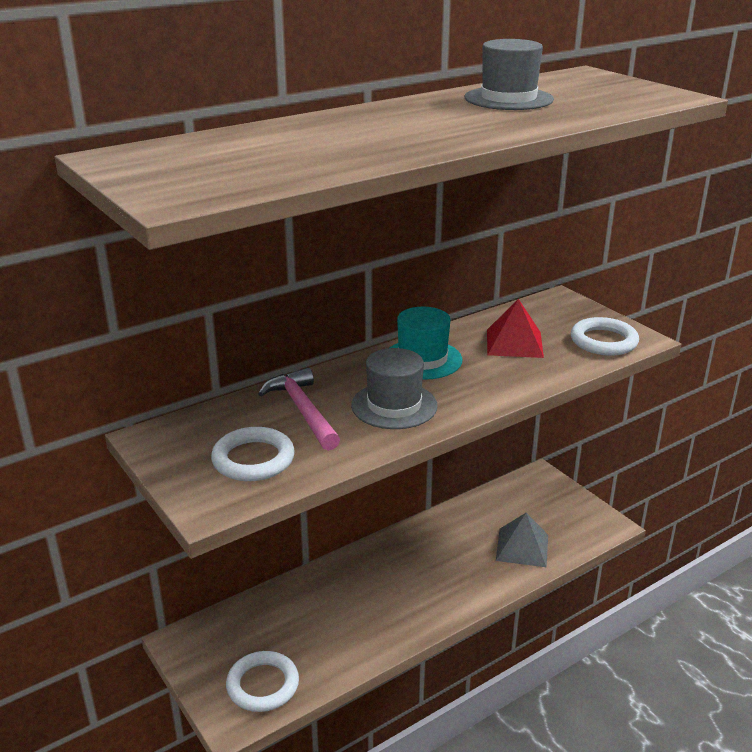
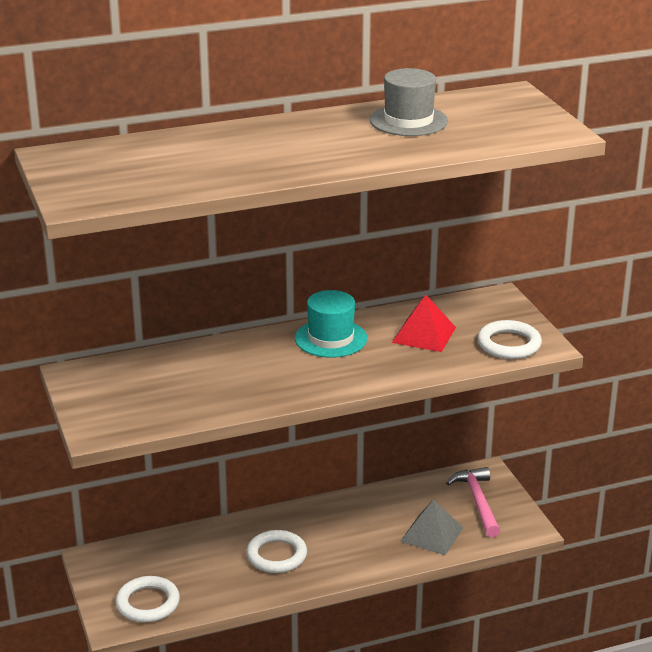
camera: 15 degrees right, 0 degrees up
(253, 459) = (145, 402): white ring -> white ring (276, 555)
(303, 410) = (204, 369): pink hammer -> pink hammer (477, 501)
(394, 405) = (282, 376): grey hat -> none

